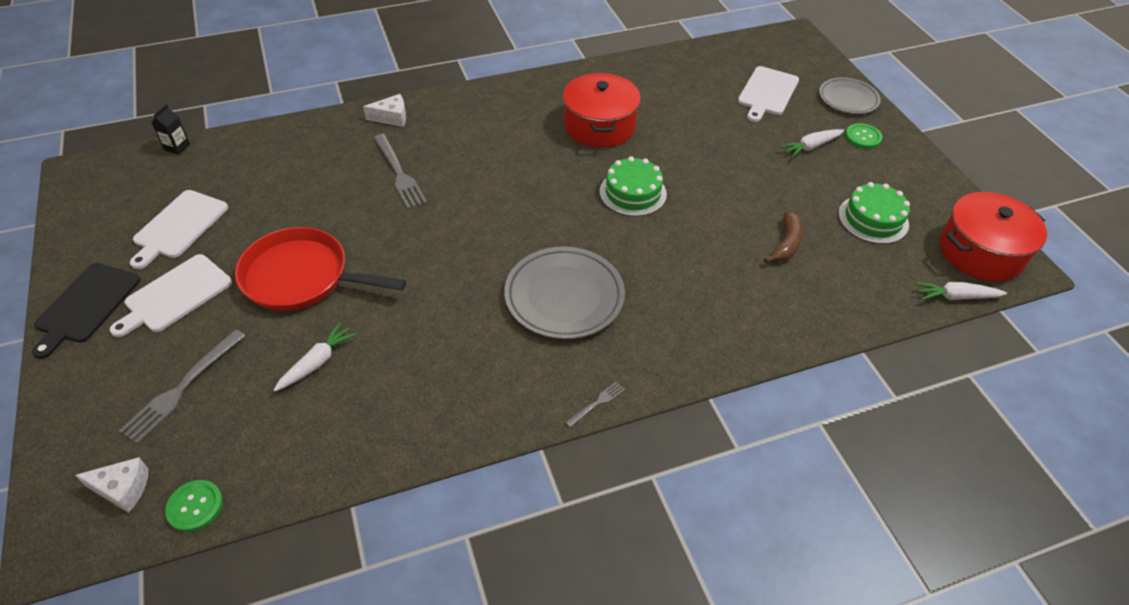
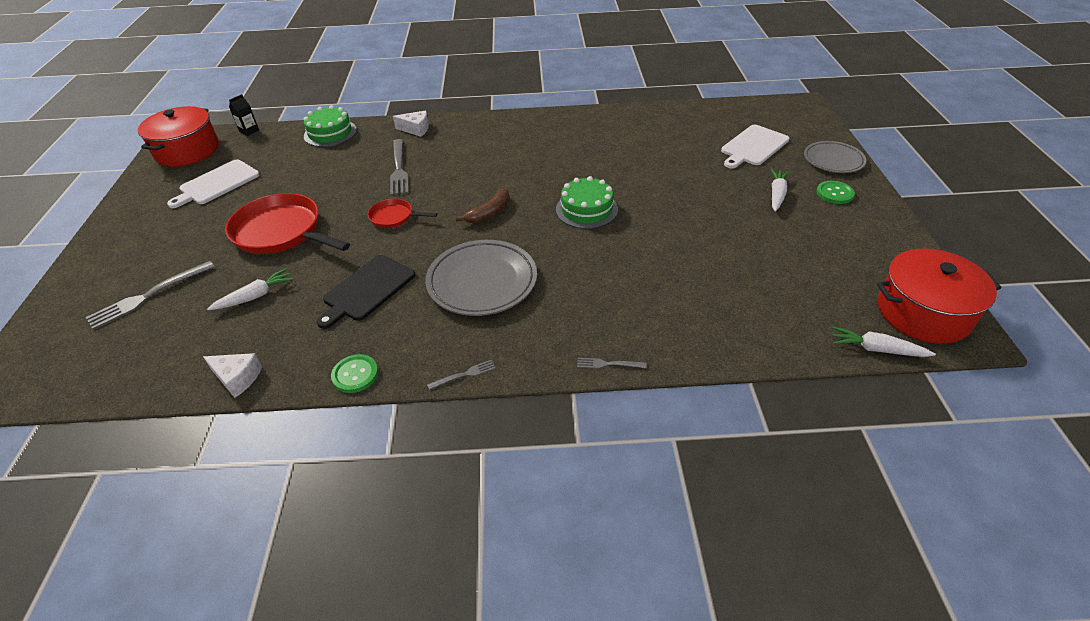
camera: 20 degrees right, 5 degrees down
(86, 305) = (122, 227): black cutting board -> black cutting board (367, 289)
(123, 489) = (62, 360): white cheese -> white cheese (237, 378)
(175, 295) = (185, 230): white cutting board -> none
(195, 506) = (102, 385): green button -> green button (355, 374)
(426, 236) = (394, 217): none -> red pan
(599, 126) = (584, 155): red pot -> red pot (187, 151)
(730, 362) = (607, 364): none -> grey fork
(786, 244) = (713, 272): brown banana -> brown banana (489, 213)
(811, 147) = (777, 195): white carrot -> white carrot turned 120 degrees clockwise
(873, 219) = (814, 264): green cake -> green cake (330, 133)

